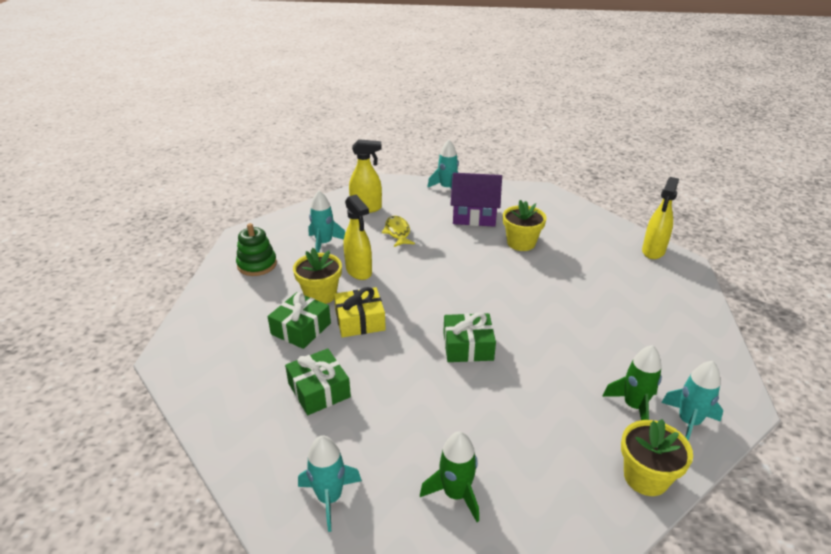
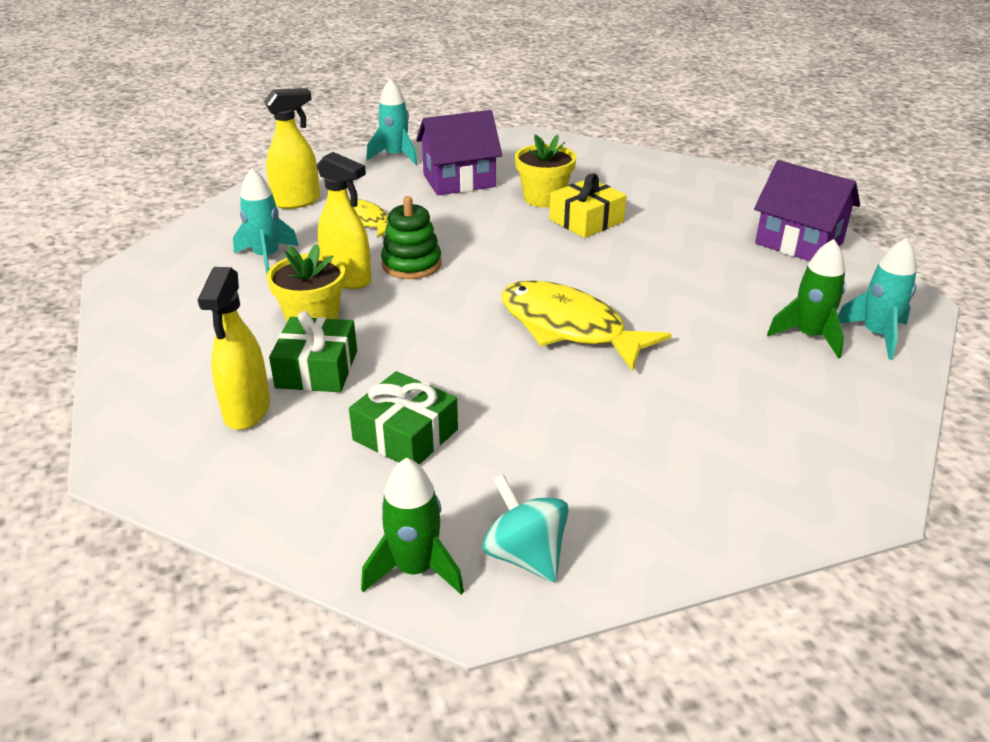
camera: 25 degrees left, 0 degrees up
(257, 265) = (179, 307): green stacking toy -> green stacking toy (411, 264)
(329, 498) = (525, 555): turquoise rocket -> turquoise spinning top
(360, 321) = (397, 337): yellow gift -> yellow gift (586, 220)
(455, 494) = (683, 493): green rocket -> green rocket (415, 569)
(468, 346) = (568, 328): green gift -> yellow fish
(645, 477) = (876, 403): yellow flower pot -> none
(653, 251) = (706, 174): yellow spray bottle -> yellow spray bottle (247, 411)
(684, 327) = (799, 243): none -> purple house

